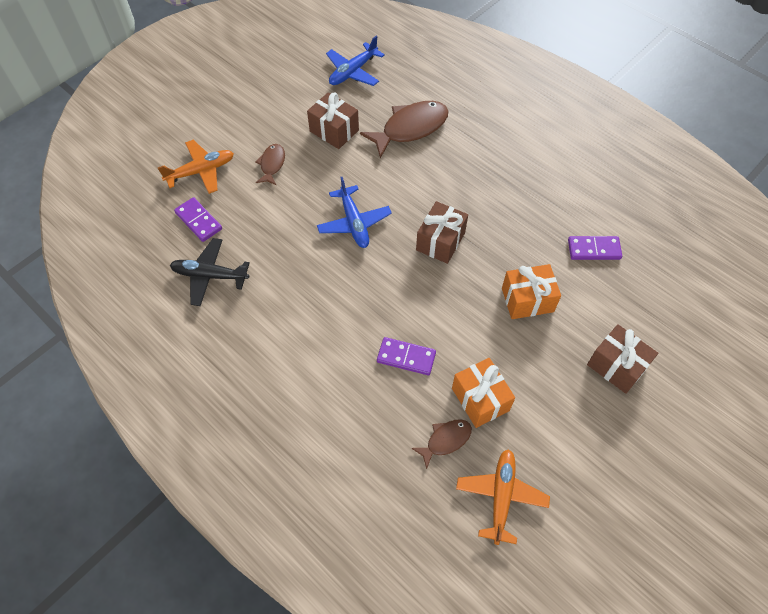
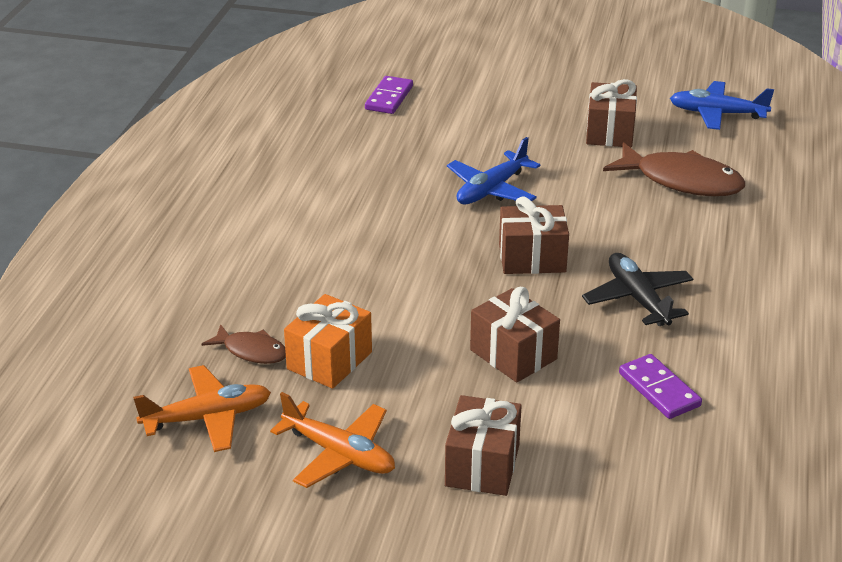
camera: 60 degrees right, 25 degrees down
(201, 171) = (454, 76): orange plane -> orange plane (339, 454)
(210, 275) = (327, 128): black plane -> black plane (637, 298)
(272, 164) = (512, 112): brown fish -> none
(406, 357) = (340, 286): purple domino -> none
(527, 300) = (513, 354): orange gift -> brown gift

